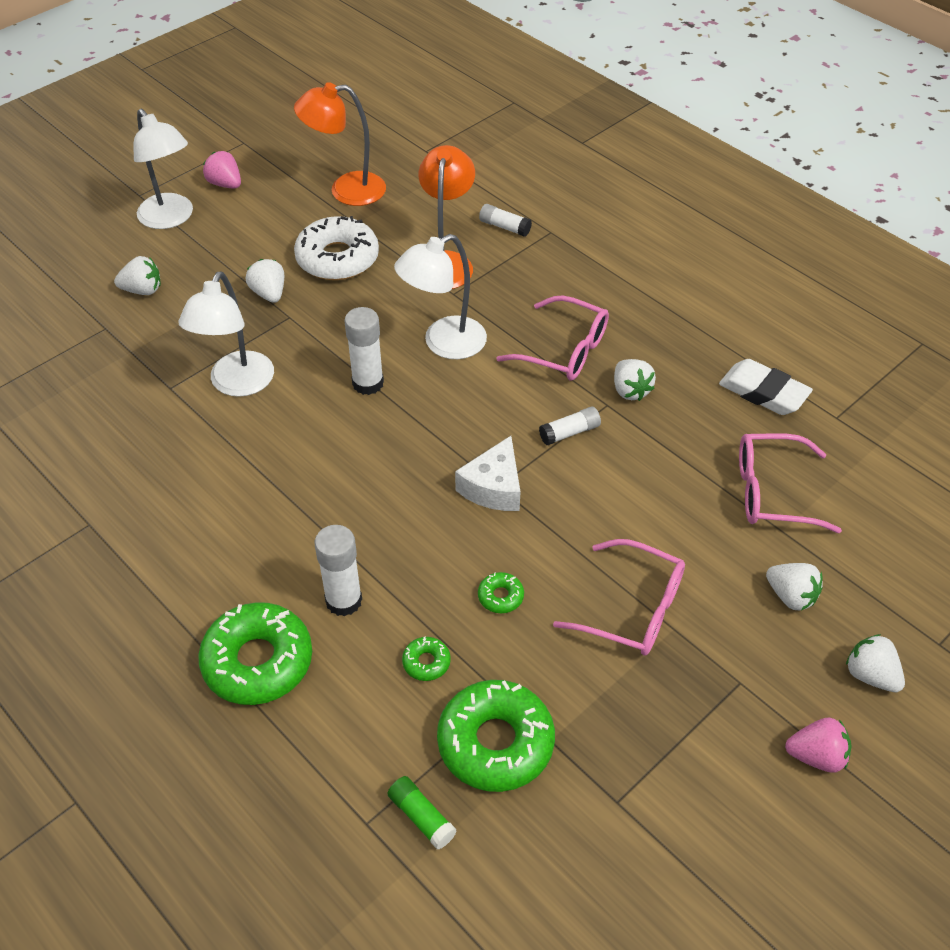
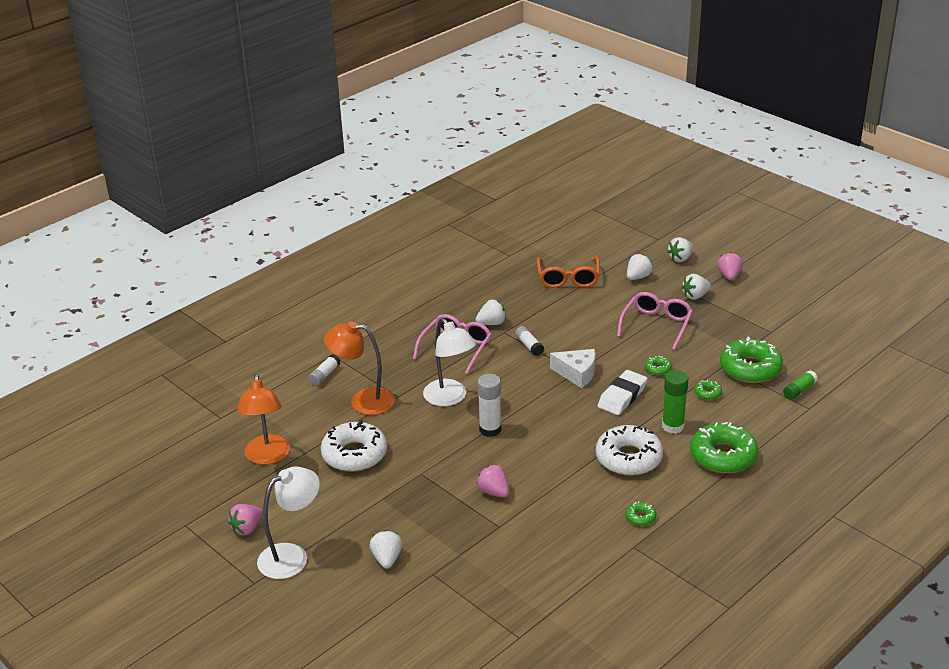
camera: 90 degrees left, 15 degrees down
(145, 537) = (640, 517): none -> green donut
(237, 384) = (494, 492): white lamp -> pink strawberry
(269, 294) = (394, 486): white strawberry -> white strawberry (695, 296)
(276, 535) = (628, 458): none -> white donut
(344, 601) = (673, 426): white glue stick -> green glue stick
(763, 392) = (491, 277): white eraser -> white eraser (622, 396)
(771, 492) = (568, 279): pink glasses -> orange glasses

